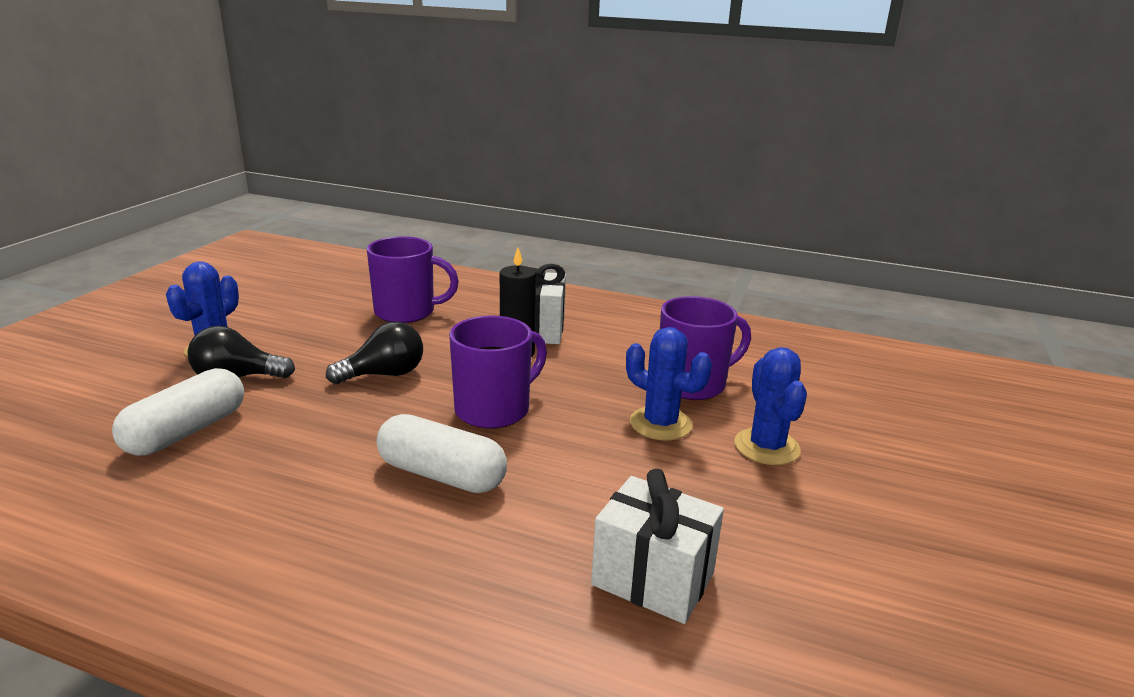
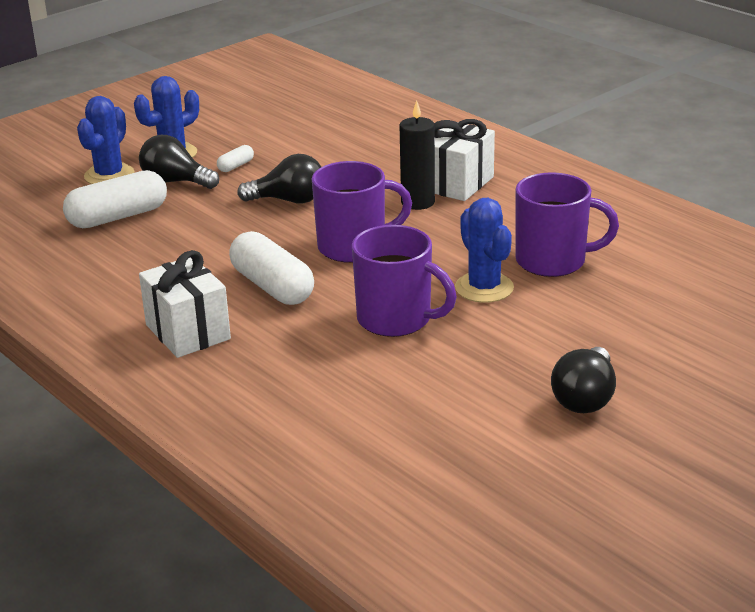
camera: 30 degrees right, 5 degrees up
(298, 350) = (236, 166): none -> white capsule
(406, 312) = (351, 146): purple mug -> purple mug (396, 319)
(653, 579) = (361, 388): white gift -> white gift (188, 332)
(766, 447) = (558, 326): blue cactus -> blue cactus (109, 175)
(876, 520) = (585, 398): none -> black light bulb

